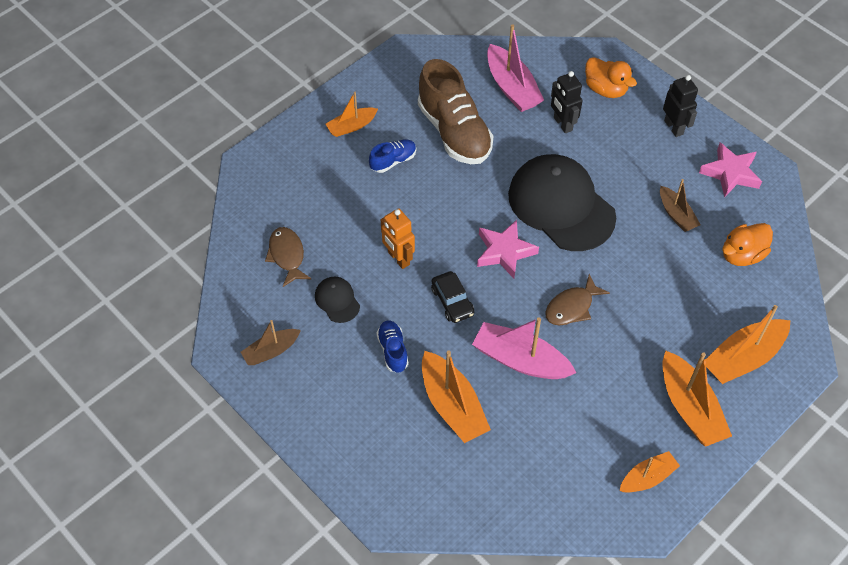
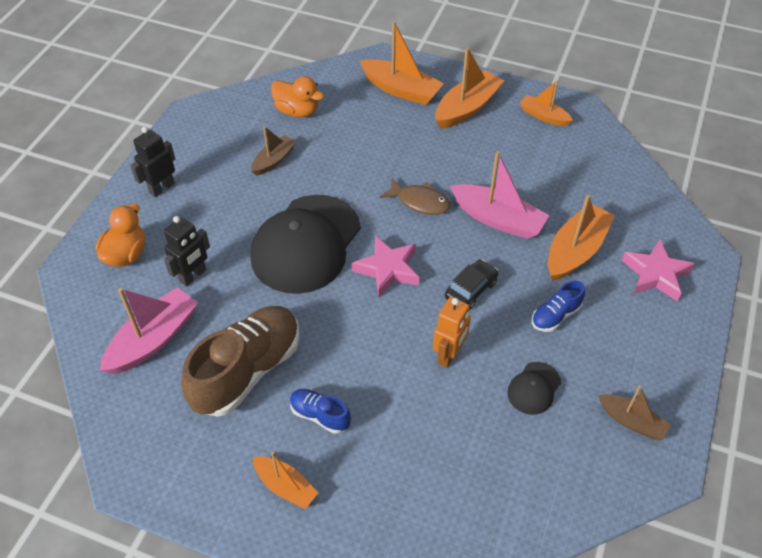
camera: 115 degrees left, 5 degrees down
(287, 255) = (511, 465): brown fish -> none
(520, 360) = (498, 219): pink boat -> pink boat turned 60 degrees counterclockwise
(730, 173) = (205, 137): pink star -> pink star (655, 274)

